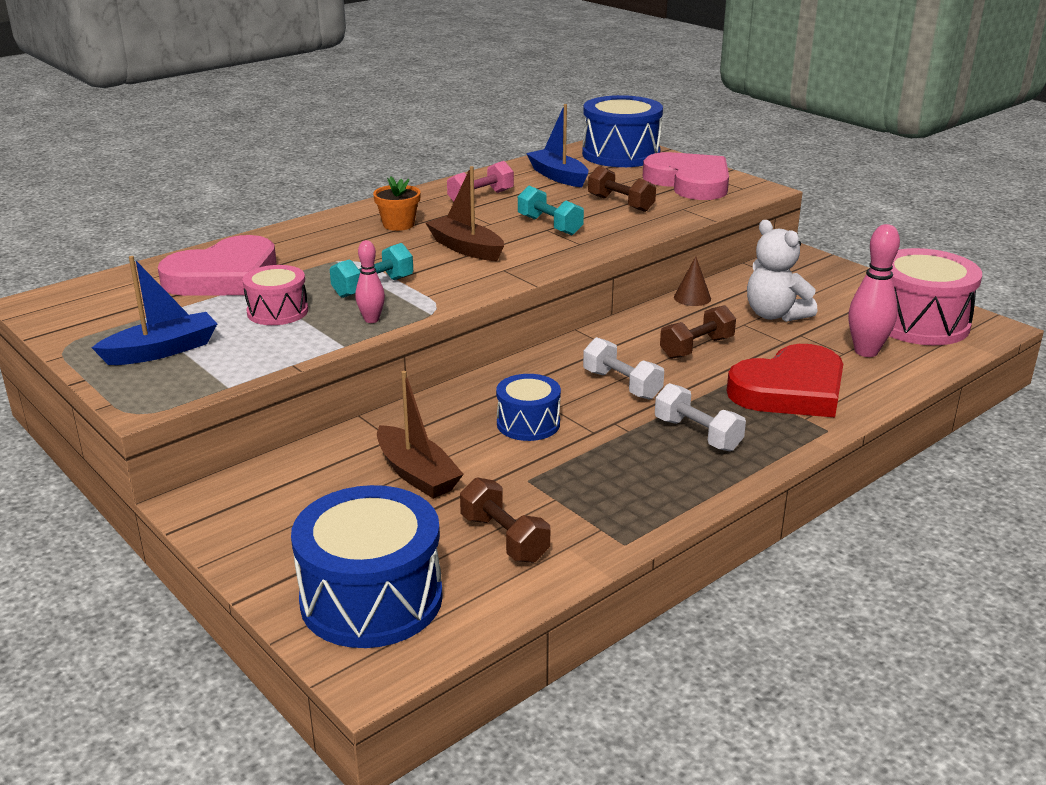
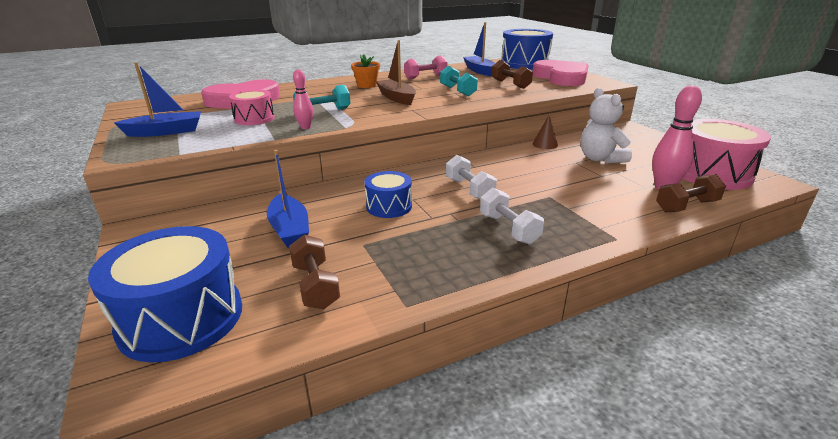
camera: 15 degrees right, 0 degrees up
(417, 474) = (290, 229): brown boat -> blue boat
(696, 348) = (534, 173): brown dumbbell -> brown dumbbell (686, 206)
(790, 390) = (595, 207): red heart -> none

